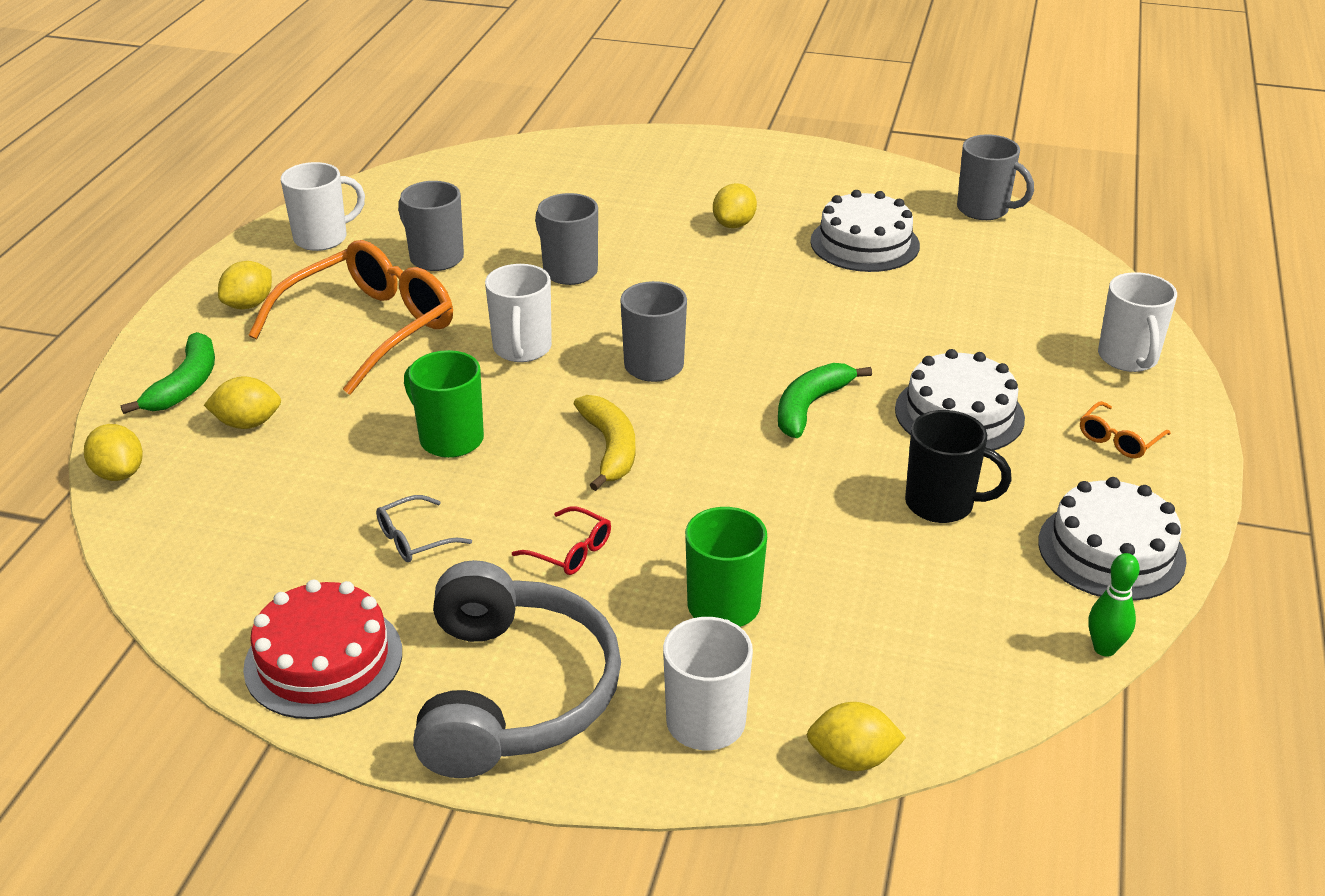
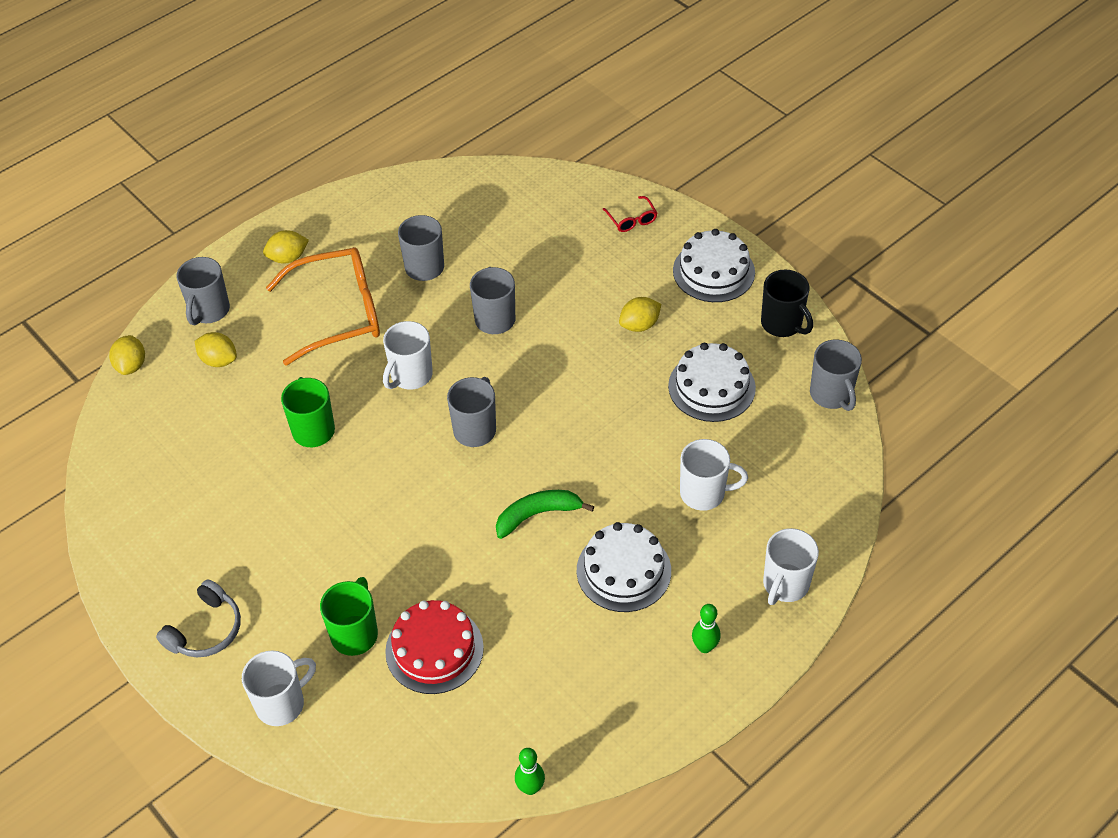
camera: 35 degrees right, 15 degrees up
(186, 384) = (209, 311): green banana -> grey mug
(322, 238) = (372, 215): white mug -> white mug (704, 493)
(323, 660) = (136, 554): red cake -> red cake (434, 649)
(415, 538) = (239, 496): grey glasses -> none
(514, 693) = (206, 630): grey headphones -> grey headphones, size x0.57
(570, 551) = (309, 550): red glasses -> red glasses (631, 219)
(610, 448) = (393, 485): yellow banana -> none
(852, 759) = (330, 771): yellow lemon -> none
(941, 504) = (542, 634): black mug -> black mug (782, 324)
(1111, 550) = (607, 726): white cake -> white cake (713, 271)
(1119, 439) = (704, 647): orange glasses -> green bowling pin

